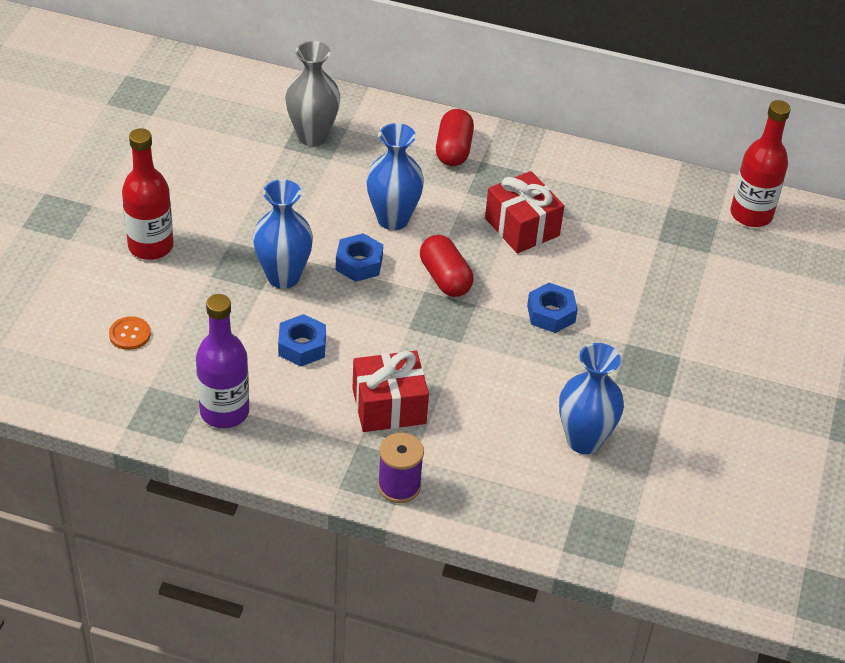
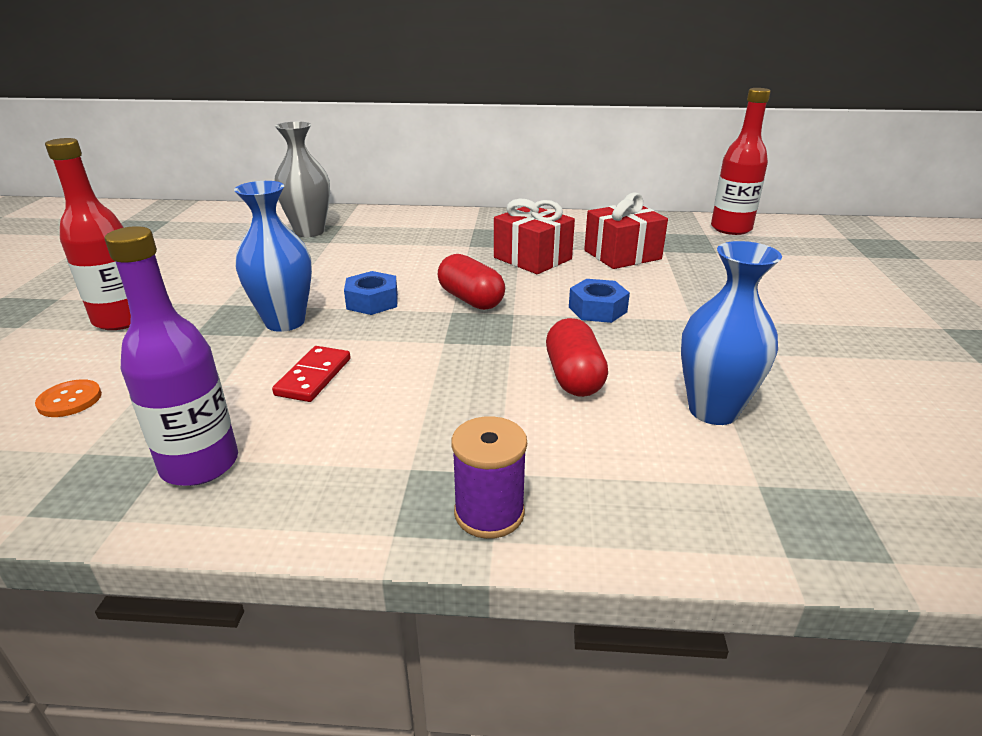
camera: 10 degrees left, 15 degrees down
(302, 346) = (313, 377): blue nut -> red domino
(389, 406) = (443, 418): red gift -> red gift (622, 255)
(393, 219) = (401, 269): blue vase -> none
(453, 150) = (446, 225): red capsule -> red capsule (574, 377)

